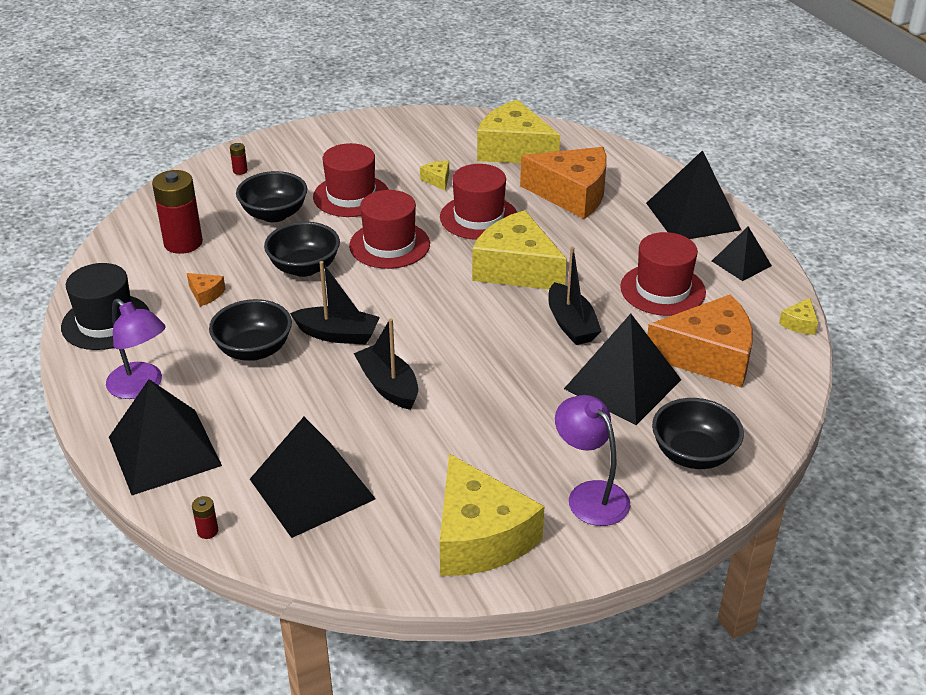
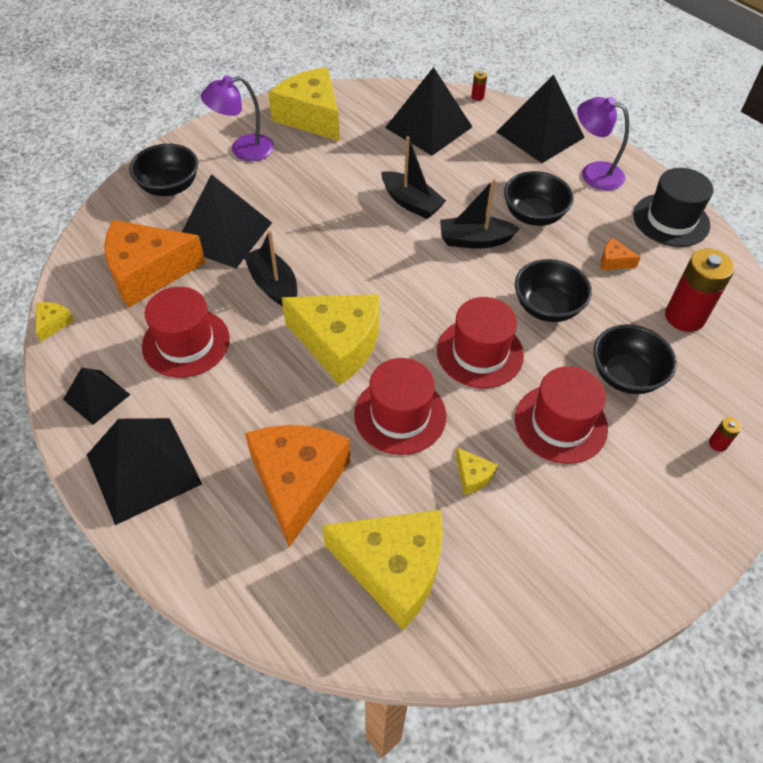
camera: 165 degrees right, 15 degrees up
(572, 194) = (297, 482): orange cheese -> orange cheese turned 90 degrees clockwise
(590, 495) = (243, 150): purple lamp -> purple lamp turned 120 degrees clockwise

